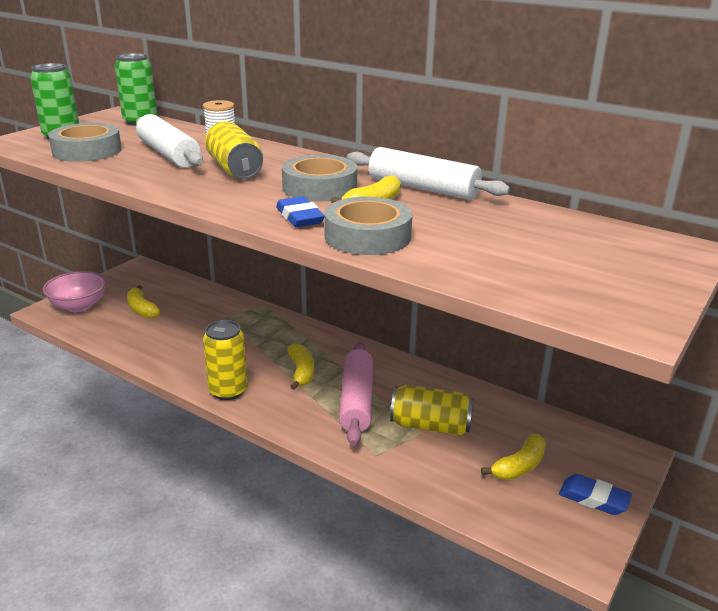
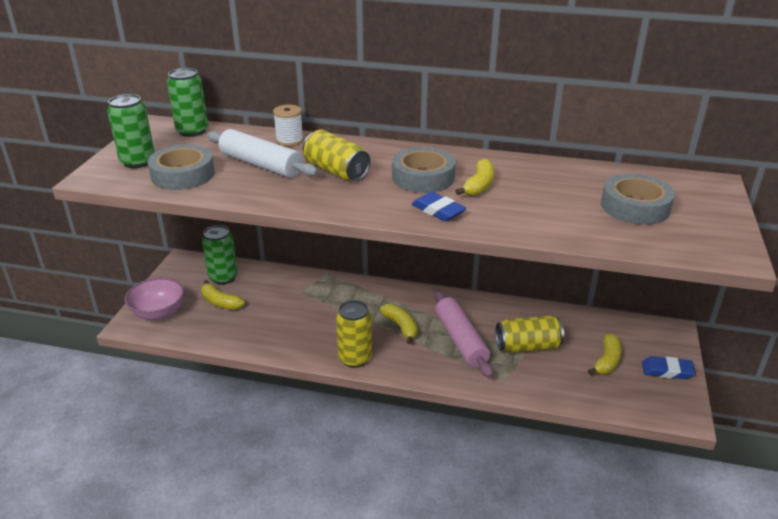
camera: 20 degrees left, 5 degrees up
(163, 288) = (223, 277): none -> green can
(367, 236) = (504, 218): grey tape -> grey tape (635, 207)
(423, 188) = (499, 162): white rolling pin -> none

